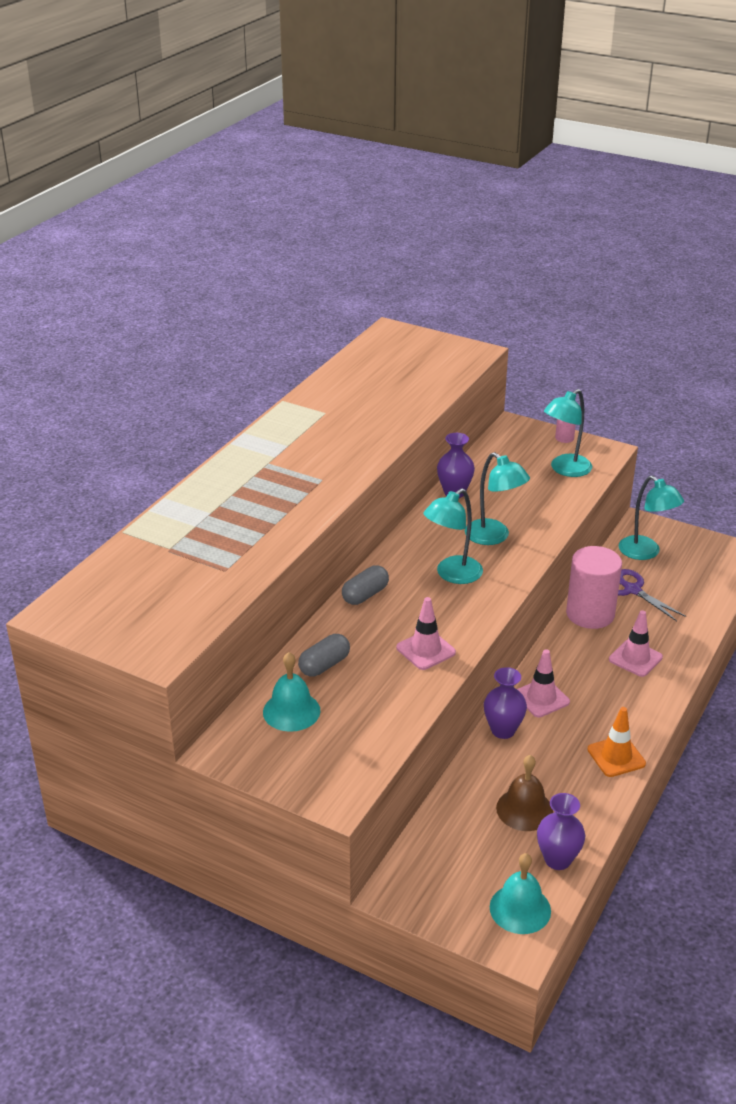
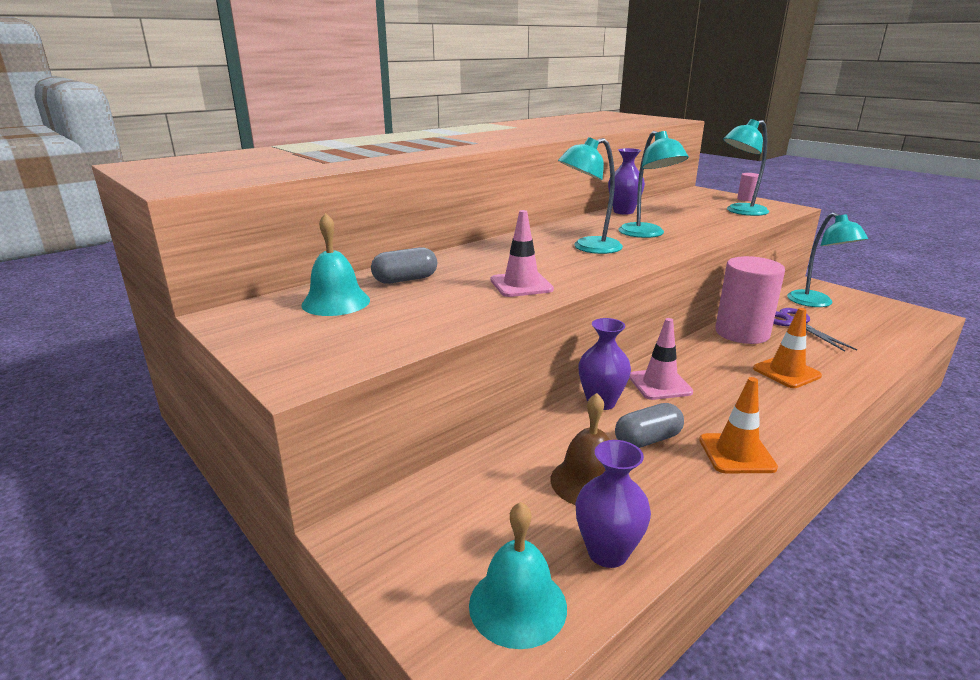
camera: 20 degrees right, 10 degrees down
(365, 595) = (491, 248): grey capsule -> grey capsule (647, 440)
(635, 658) = (786, 372): pink traffic cone -> orange traffic cone

